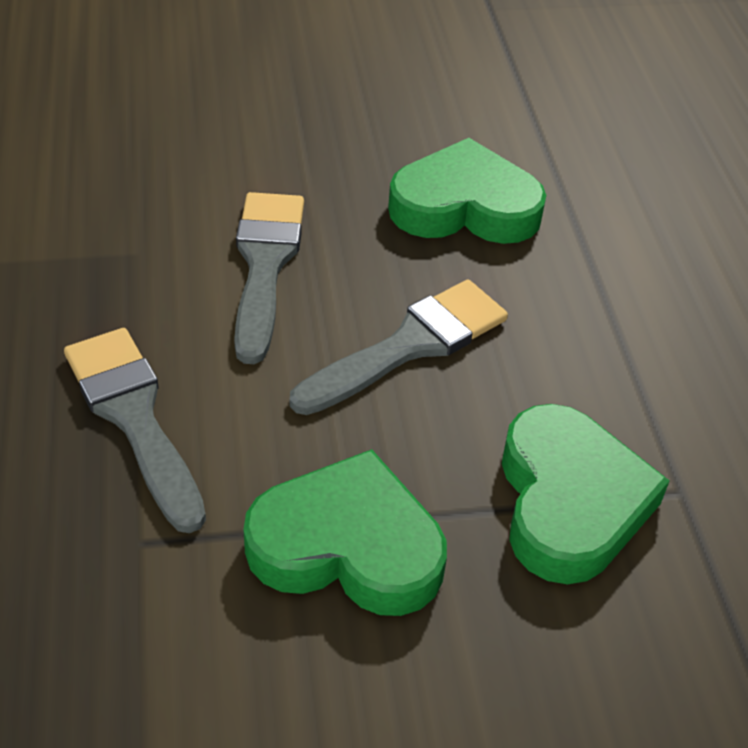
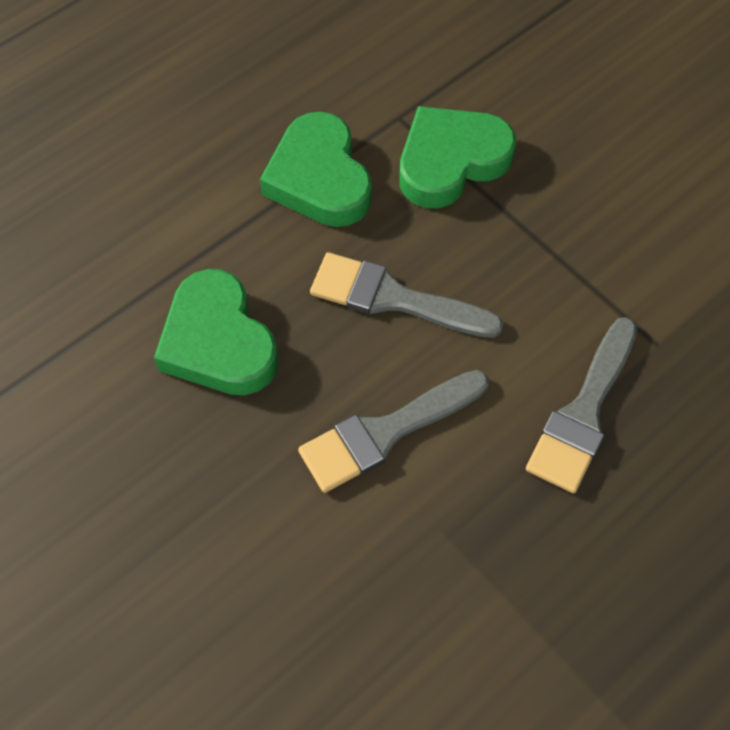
camera: 120 degrees left, 15 degrees up
(347, 546) = (570, 245): green heart -> green heart (319, 178)

